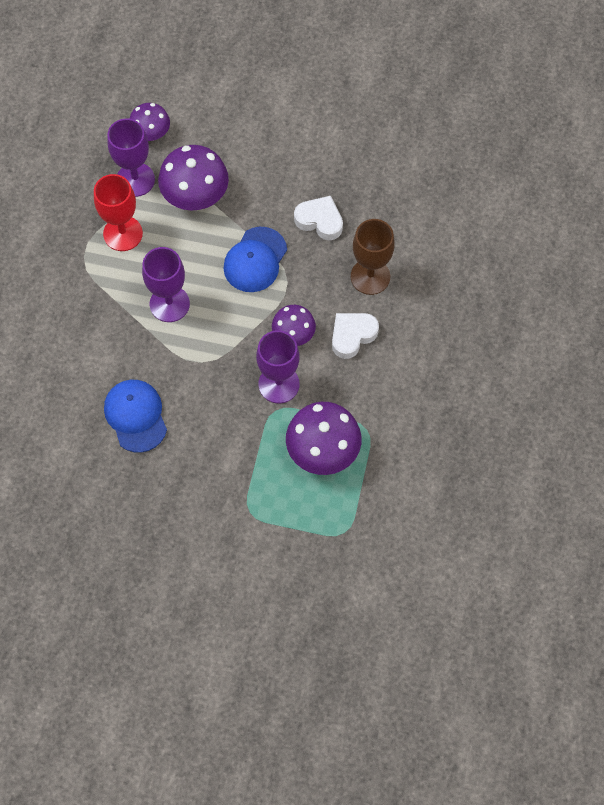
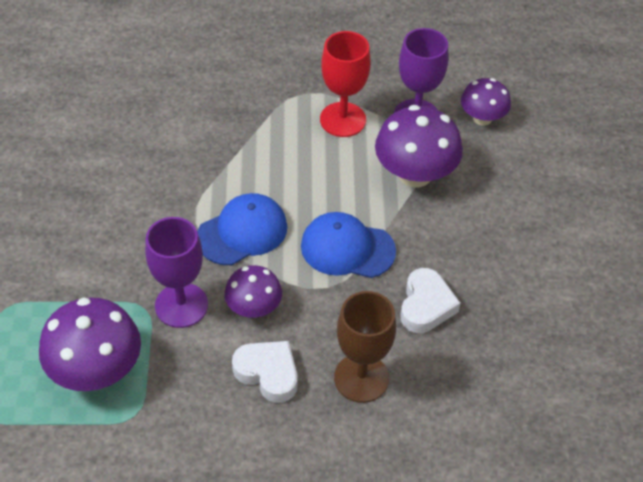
camera: 75 degrees right, 15 degrees down
(136, 416) = (115, 177): blue cap -> blue cap (242, 232)
(169, 304) = (264, 178): purple goblet -> none

